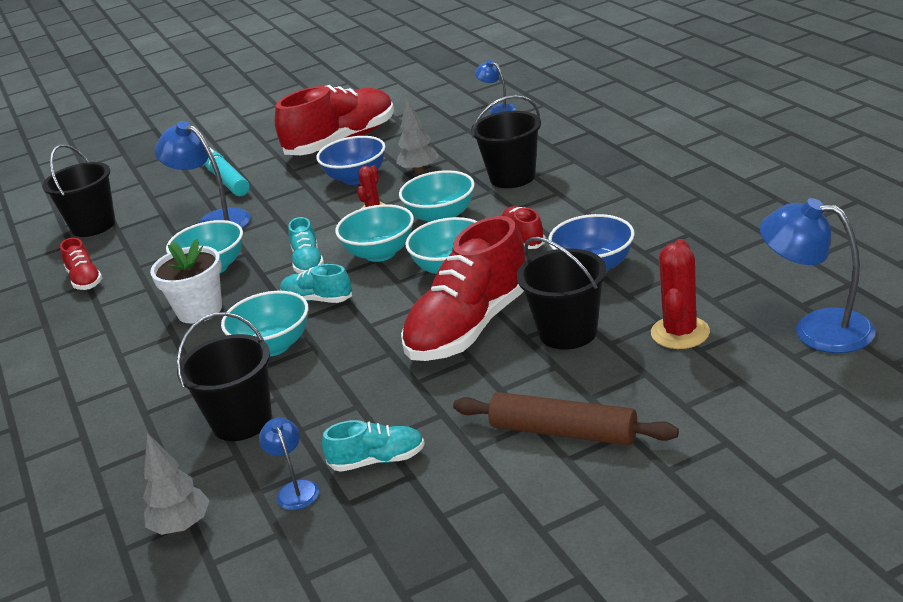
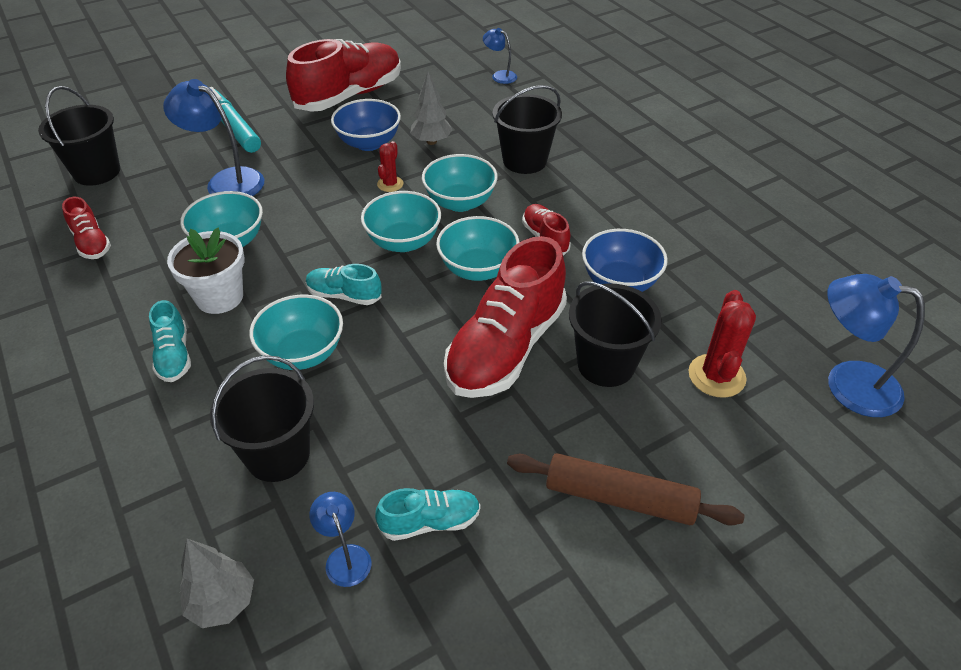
camera: 10 degrees left, 15 degrees up
(308, 263) = (329, 246): turquoise shoe -> turquoise shoe (174, 355)

